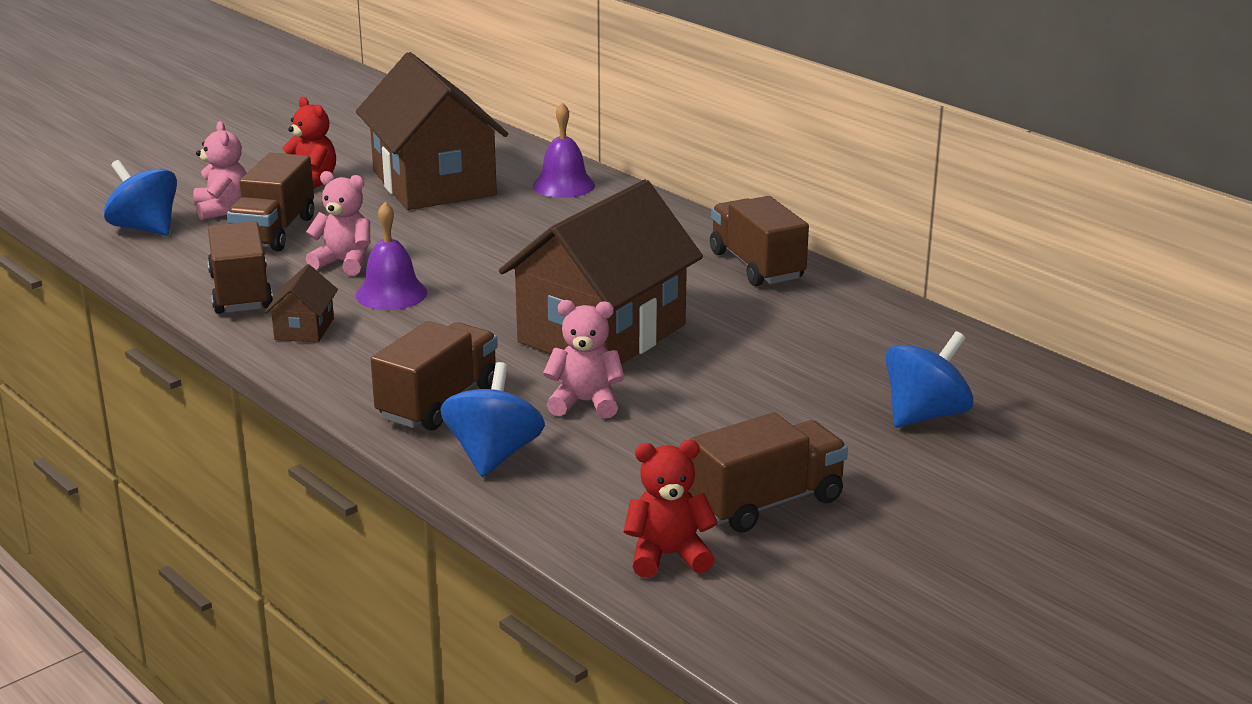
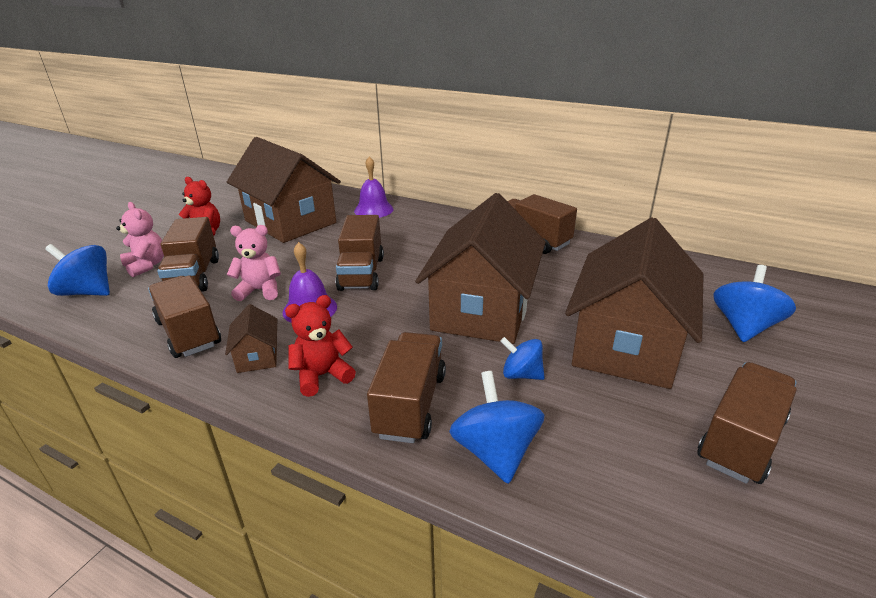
camera: 20 degrees left, 5 degrees up
(483, 266) = (361, 273): none -> brown truck
(585, 403) = (521, 374): pink teddy bear -> blue spinning top
(668, 556) = (736, 534): red teddy bear -> red teddy bear (322, 375)
(744, 402) = (626, 345): none -> brown house

